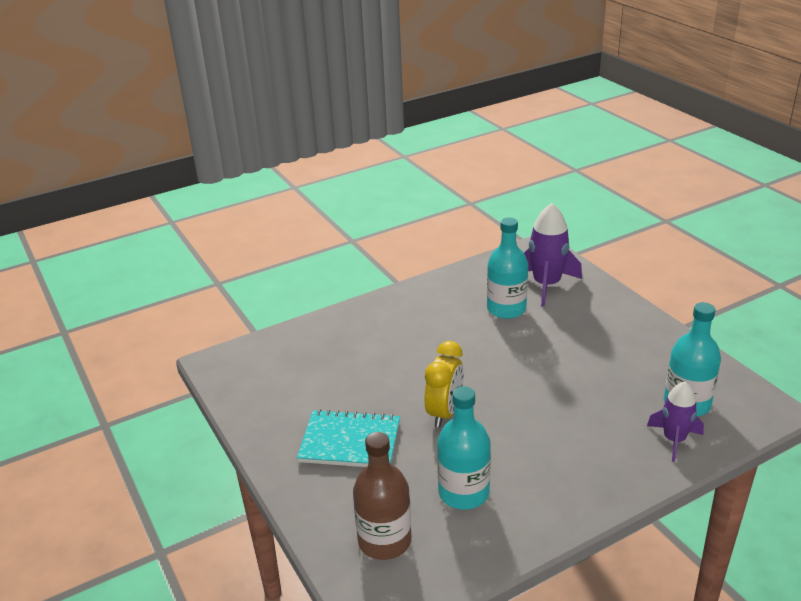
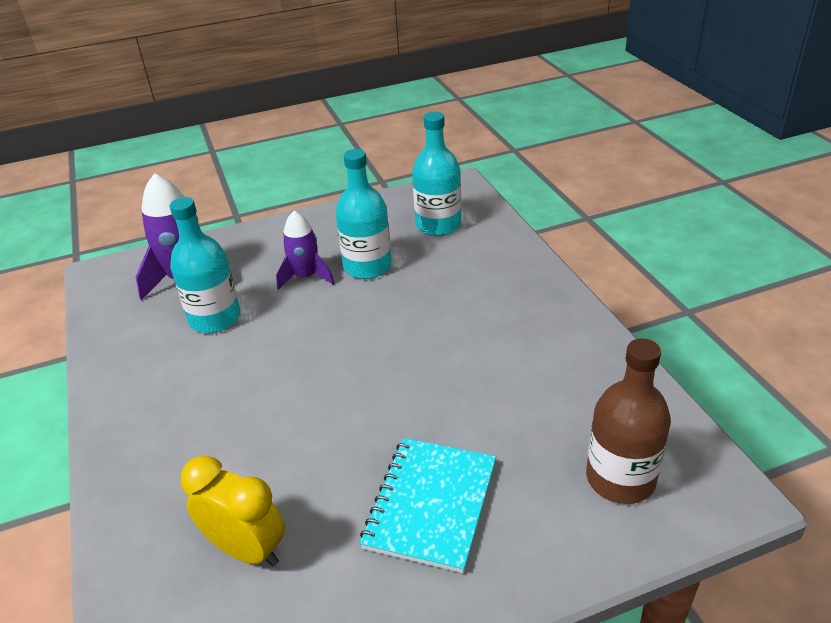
camera: 80 degrees left, 5 degrees up
(444, 413) = (399, 398): yellow clock -> yellow clock (247, 549)
(463, 493) = (544, 397): turquoise bottle -> turquoise bottle (367, 266)
(674, 440) = (487, 241): purple rocket -> purple rocket (306, 277)

